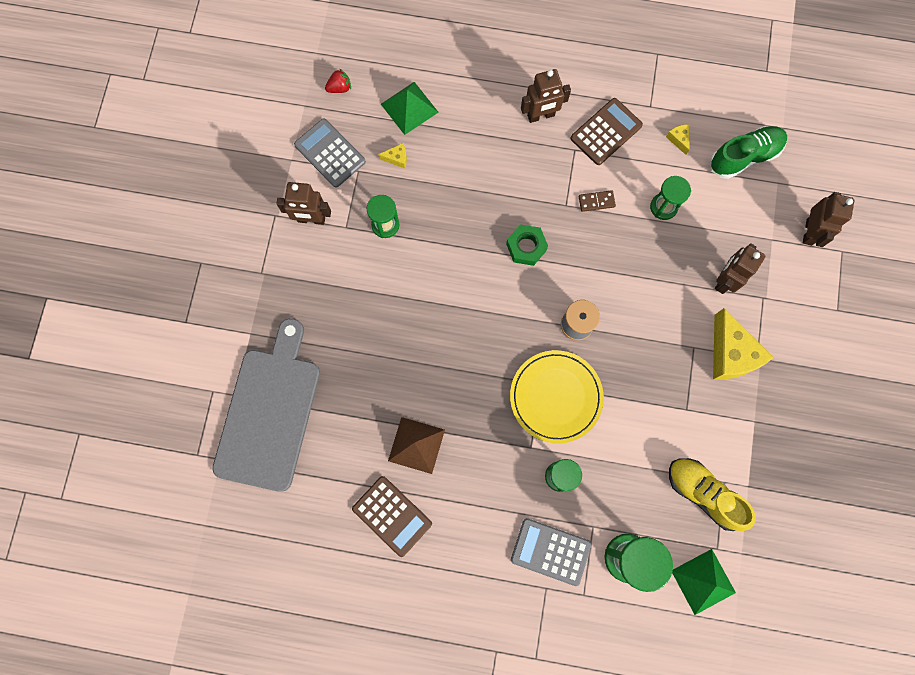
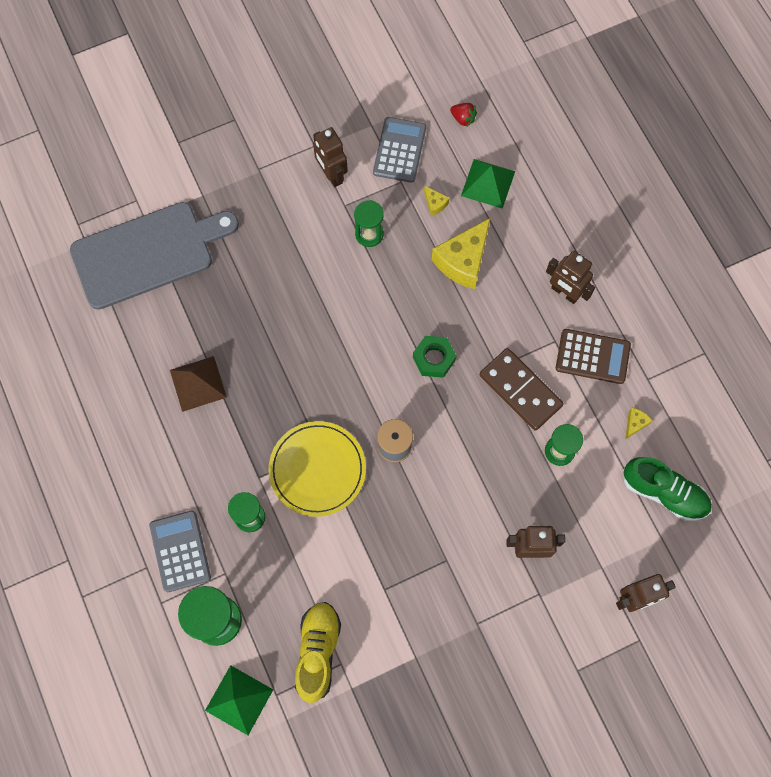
camera: 55 degrees right, 5 degrees down
(392, 516) = (126, 403): brown calculator -> none
(596, 202) = (520, 390): brown domino -> brown domino, size x2.16
(730, 354) = (464, 597): yellow cheese -> yellow cheese (463, 261)

